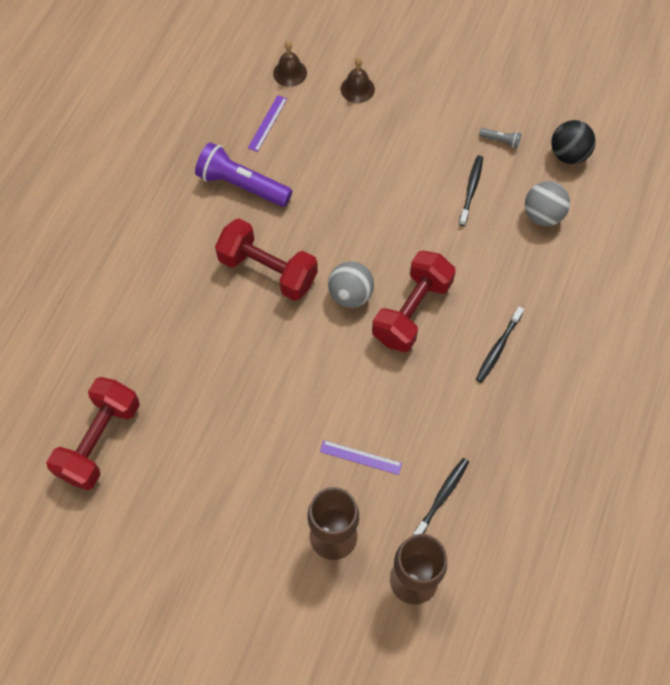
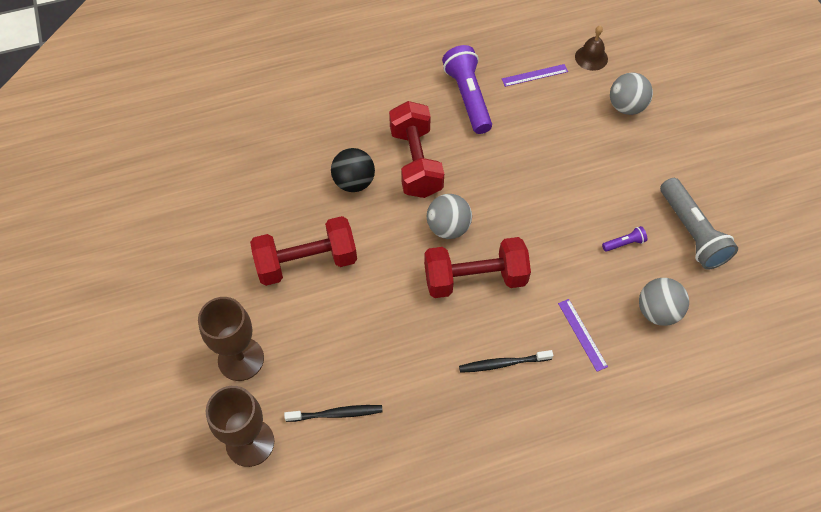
camera: 50 degrees right, 5 degrees down
(100, 441) = (194, 162): red dumbbell -> red dumbbell (306, 262)
(357, 89) = (626, 107): brown bell -> grey ball
(360, 457) = (320, 332): purple ruler -> purple ruler (582, 334)
(471, 189) = (624, 243): black toothbrush -> purple flashlight
(500, 141) = (691, 232): grey flashlight -> grey flashlight, size x2.30
(568, 154) = (735, 291): black ball -> black ball (354, 182)

